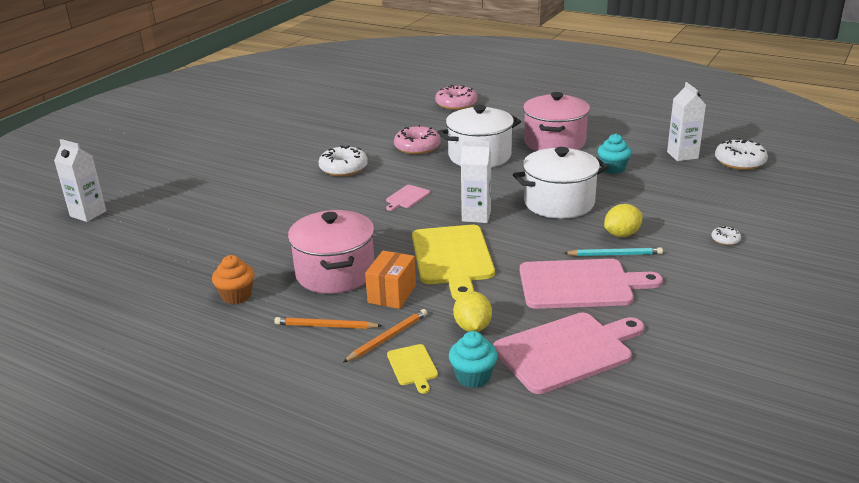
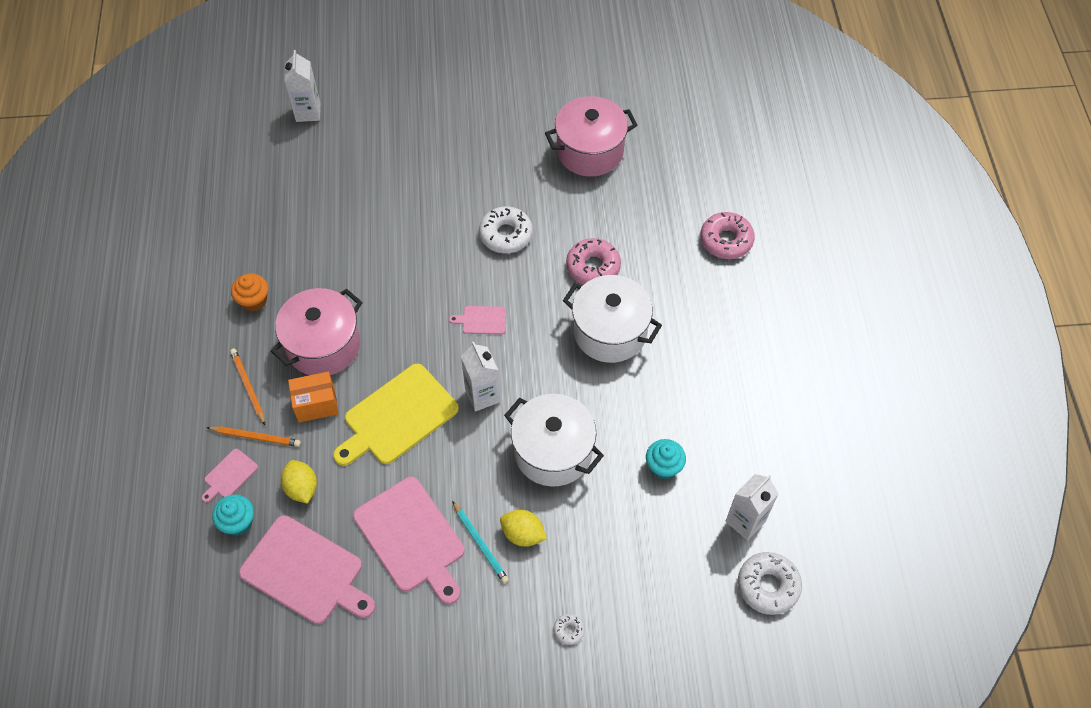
camera: 55 degrees right, 30 degrees up
(413, 367) = (229, 475): yellow cutting board -> pink cutting board
(472, 327) = (302, 488): yellow lemon -> yellow lemon turned 75 degrees counterclockwise
(554, 142) = (692, 383): pink pot -> pink pot (590, 151)

